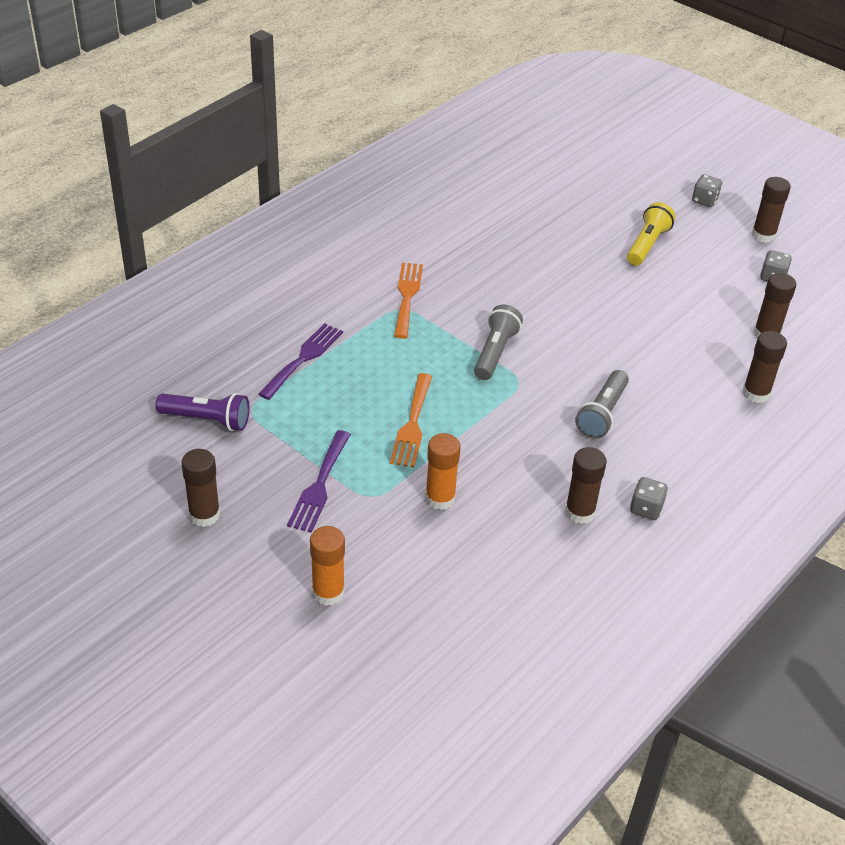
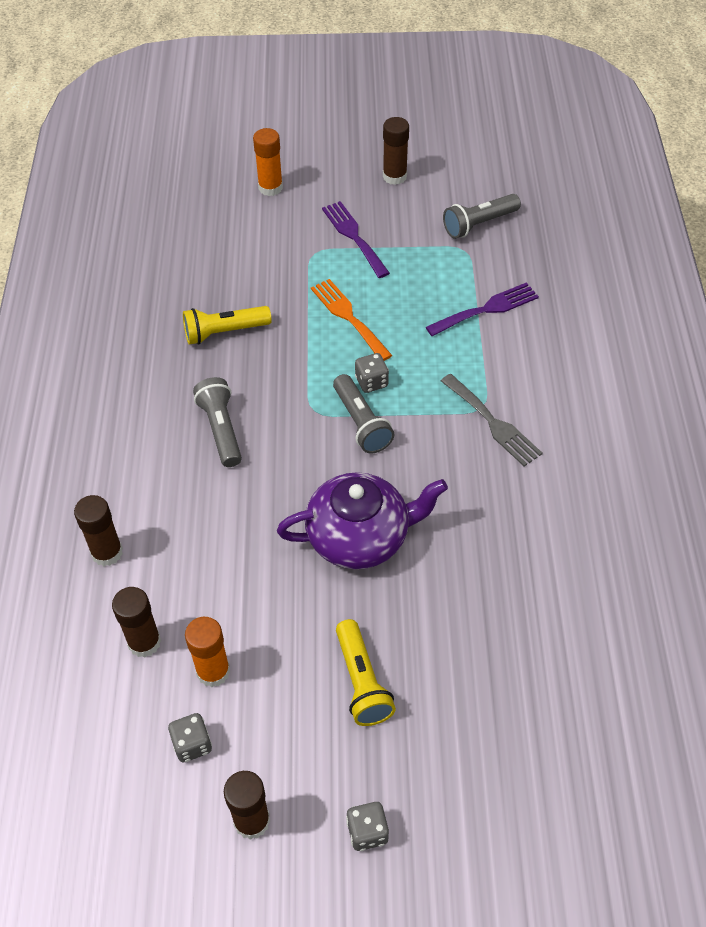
camera: 140 degrees right, 10 degrees up
(207, 420) = (479, 224): purple flashlight -> grey flashlight
(303, 358) = (487, 309): purple fork -> purple fork turned 105 degrees counterclockwise
(407, 296) = (493, 423): orange fork -> grey fork
(440, 498) = (269, 281): orange glue stick -> orange glue stick (213, 671)
(525, 482) = (224, 332): none -> yellow flashlight
(573, 298) = (359, 537): none -> purple teapot
(580, 512) = (166, 337): brown glue stick -> none
(646, 508) = (121, 373): grey dice -> grey dice (371, 382)

